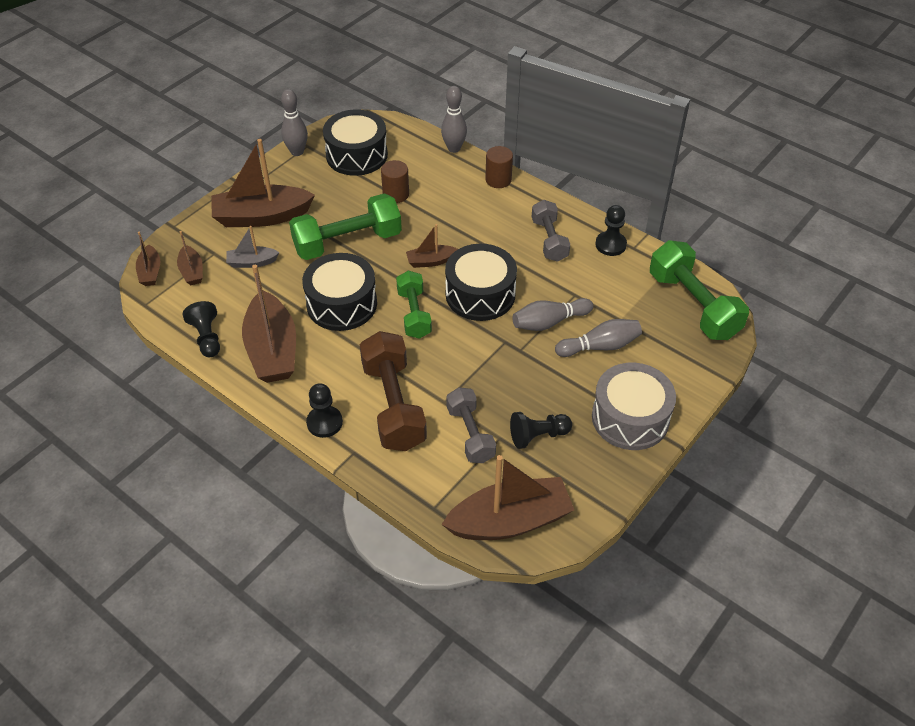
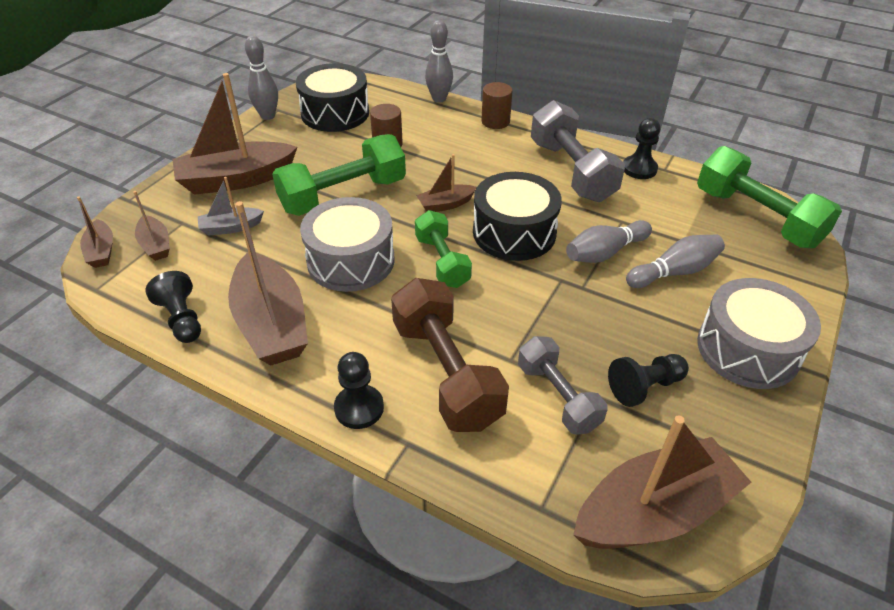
camera: 10 degrees left, 5 degrees down
(342, 304) = (351, 261): black drum -> grey drum
(549, 240) = (571, 171): grey dumbbell -> grey dumbbell, size x1.60

